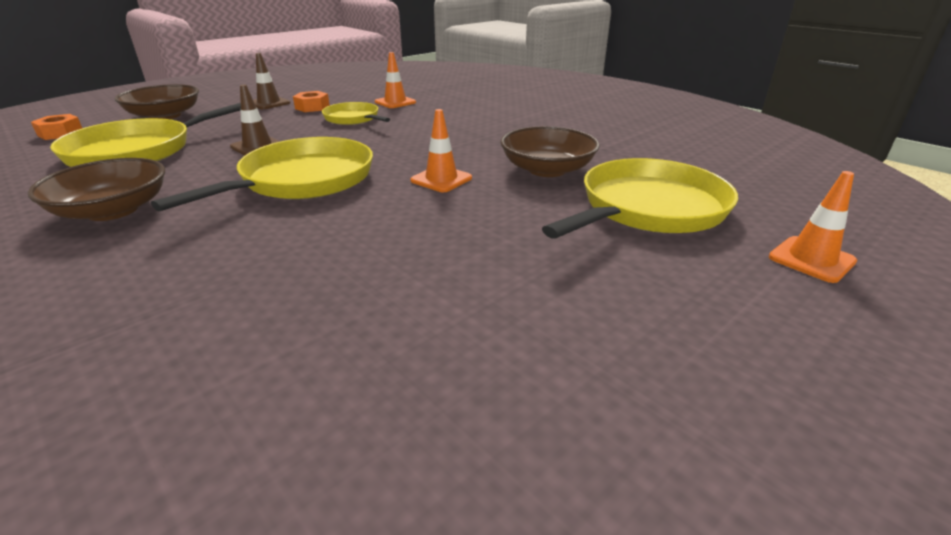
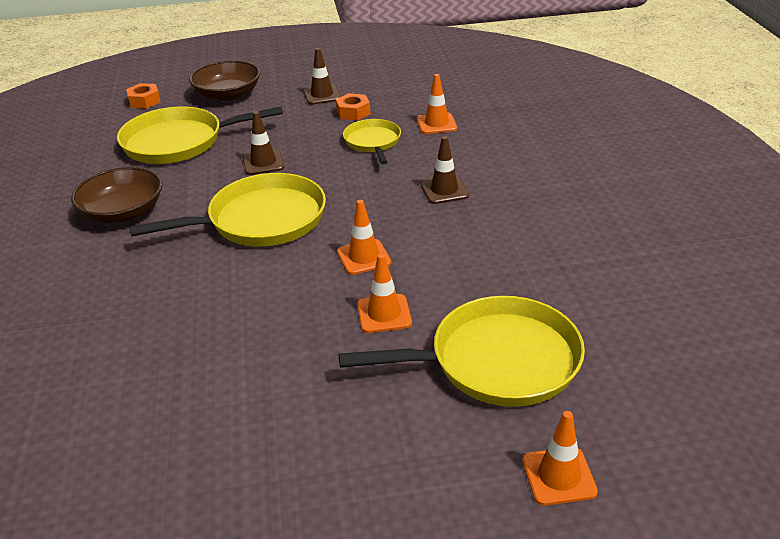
camera: 35 degrees right, 5 degrees up
(453, 131) = (444, 190): none -> brown traffic cone
(513, 207) = (384, 314): none -> orange traffic cone
(547, 169) = (468, 277): brown bowl -> none

